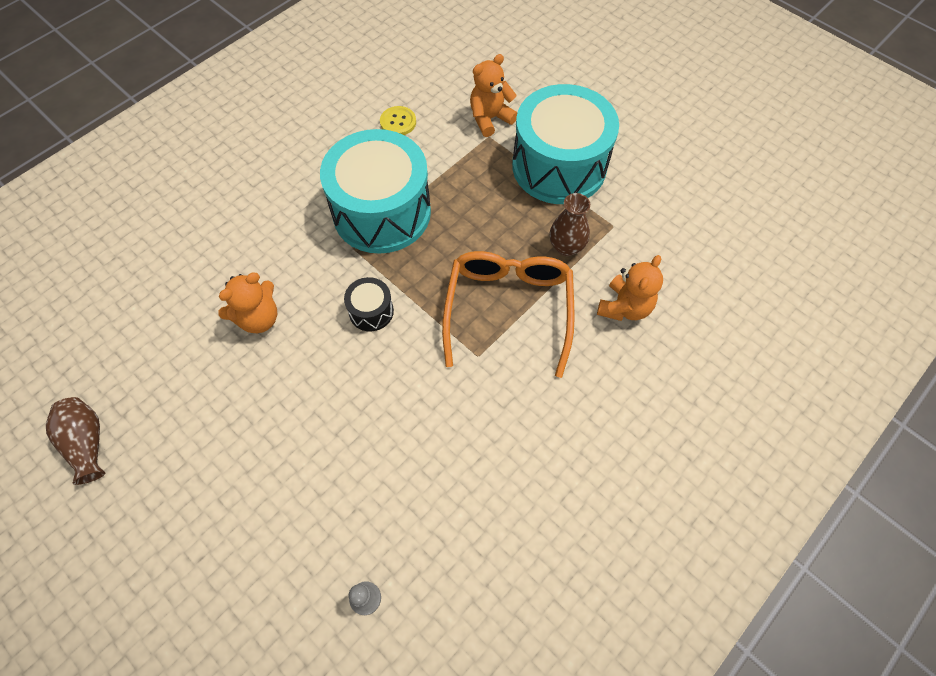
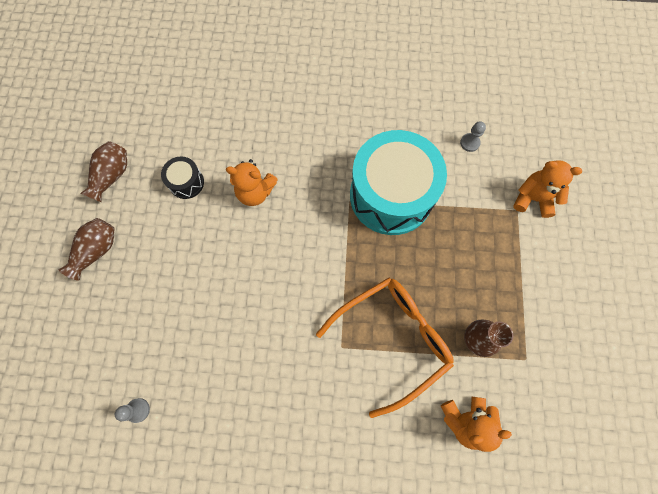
camera: 50 degrees right, 10 degrees up
(152, 520) = (97, 250): none -> brown vase
(371, 311) = (315, 253): black drum -> black drum (186, 182)
(398, 122) = (469, 143): yellow button -> grey pawn
(559, 166) = (539, 279): turquoise drum -> none

